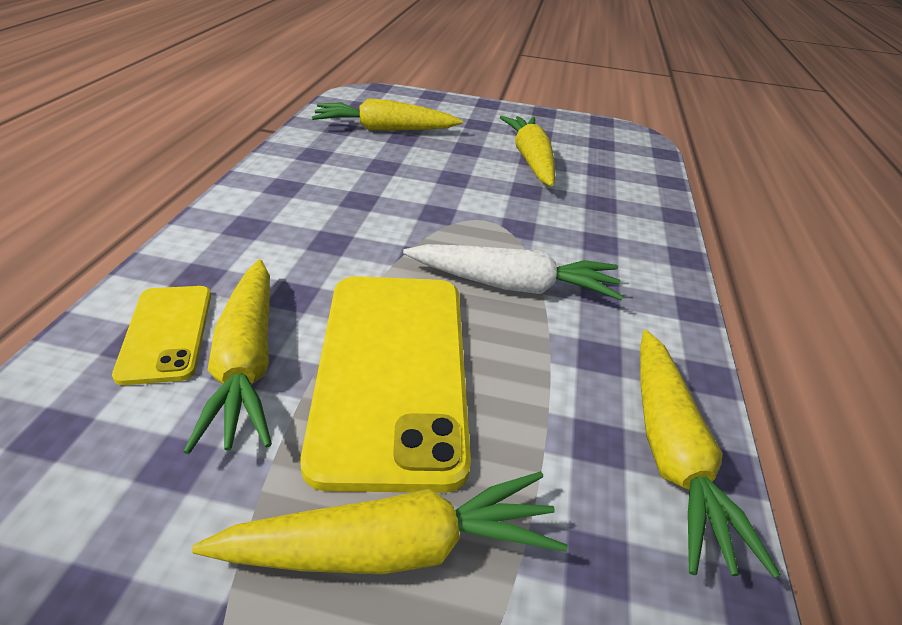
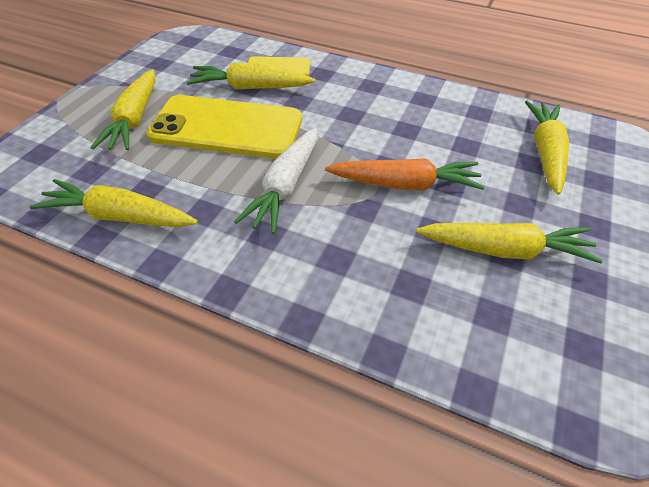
camera: 105 degrees right, 10 degrees up
(467, 202) = (404, 184): none -> orange carrot

